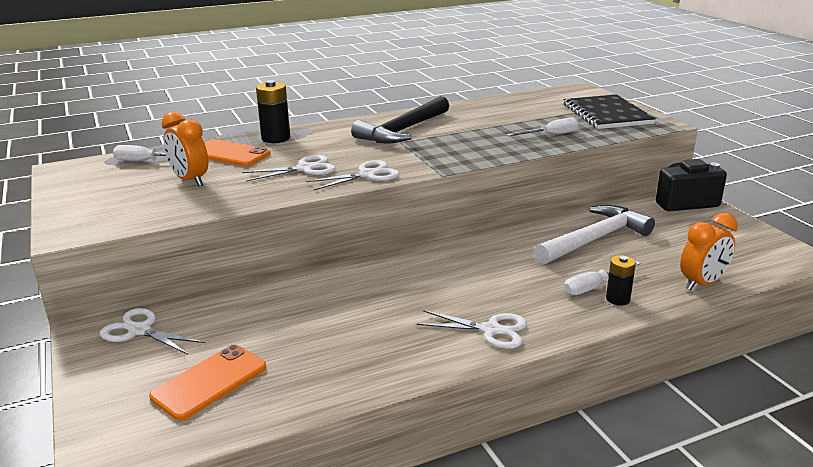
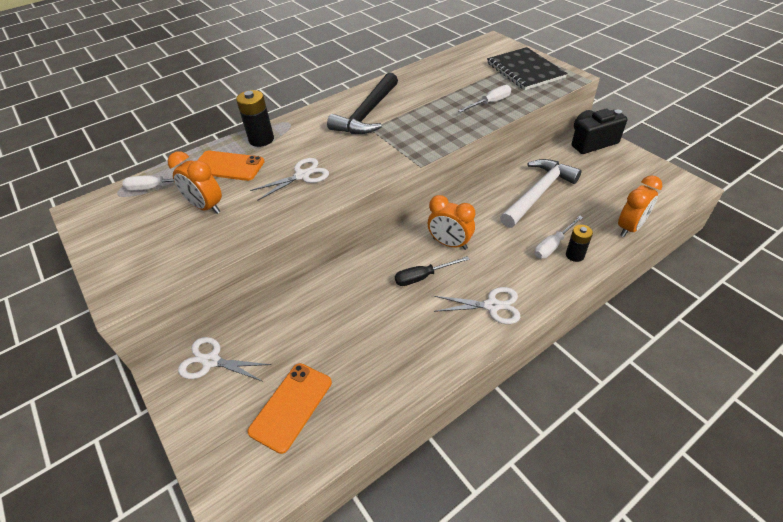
camera: 10 degrees left, 20 degrees up
(367, 175) = (358, 175): white scissors -> none
(418, 293) = (423, 277): none -> black screwdriver
(463, 269) = (449, 243): none -> orange clock

